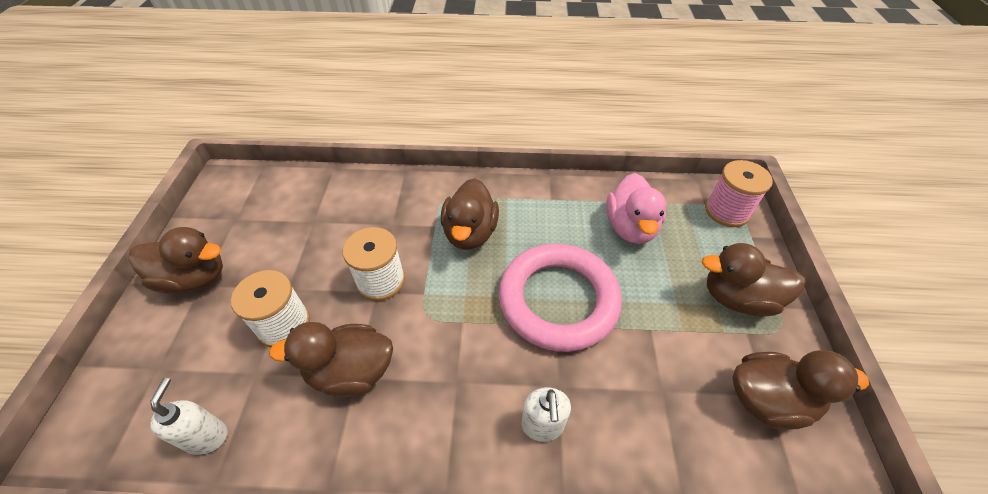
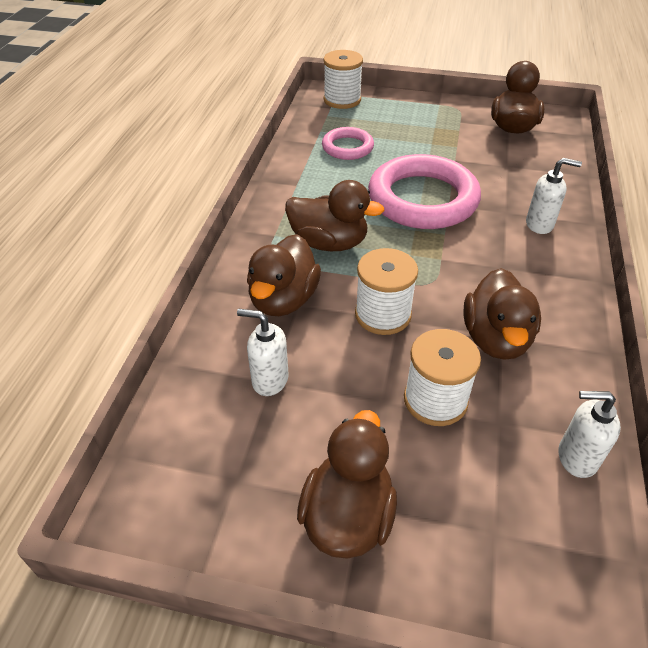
camera: 80 degrees left, 5 degrees down
(313, 220) = (269, 380): none -> white soap dispenser
(630, 227) = (347, 147): pink duck -> pink ring
(726, 211) = (342, 100): pink spool -> white spool
(737, 298) = (430, 117): brown duck -> brown duck (283, 300)

